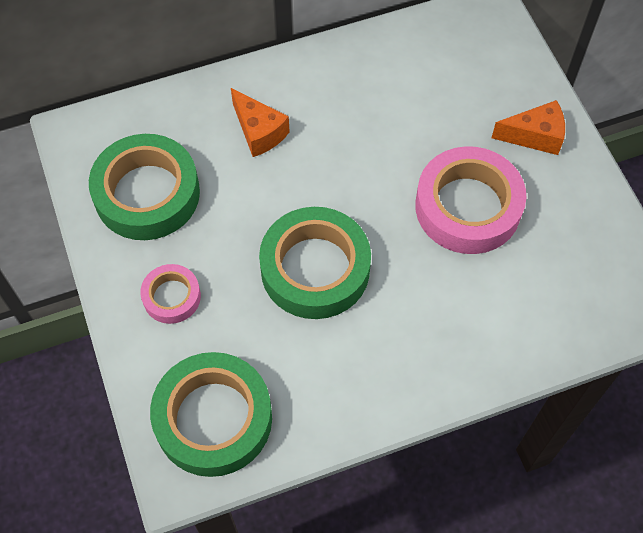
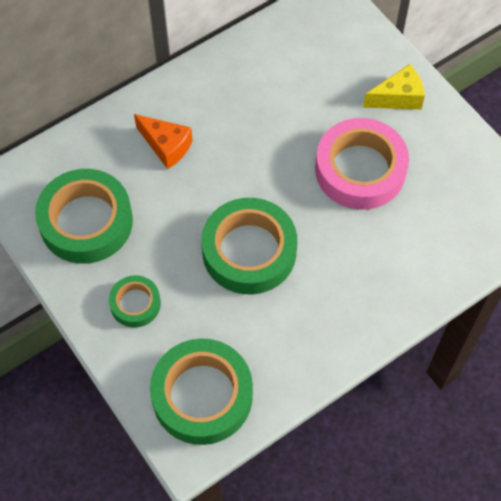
camera: 15 degrees left, 0 degrees up
(171, 297) = (135, 304): pink tape -> green tape
(534, 136) = (398, 97): orange cheese -> yellow cheese

